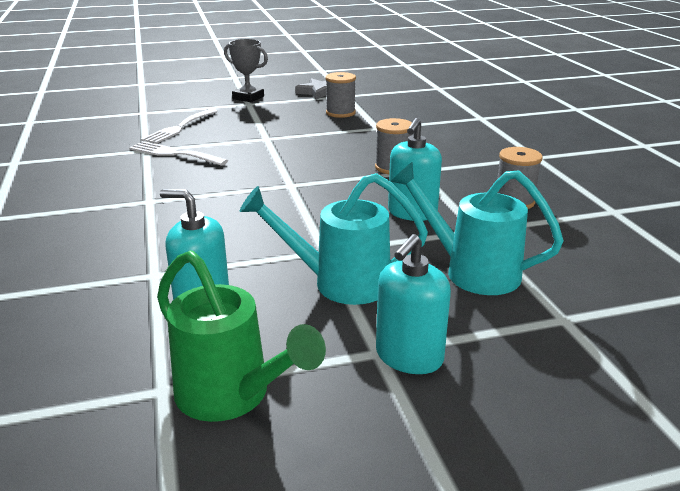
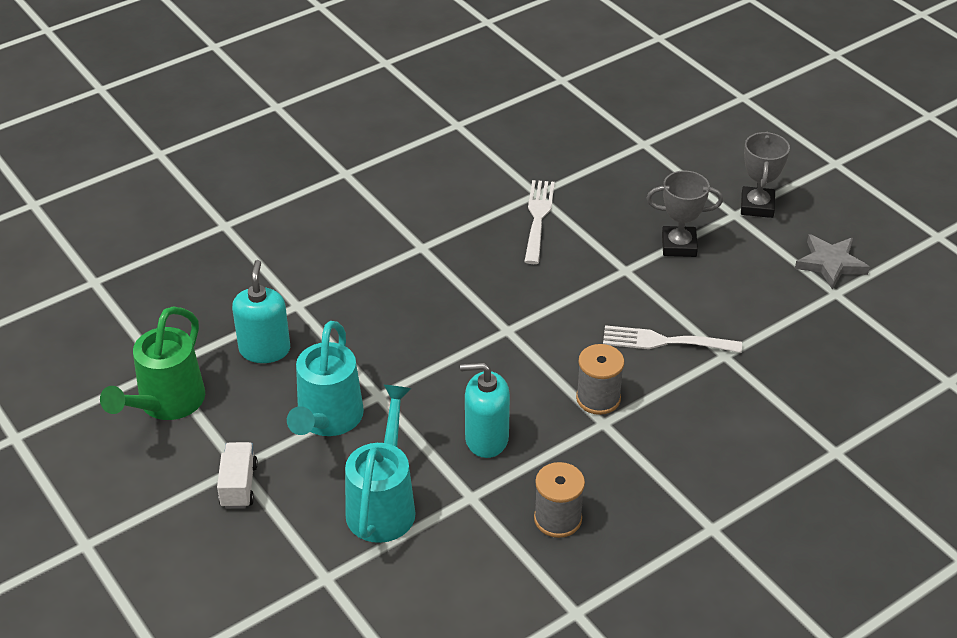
camera: 70 degrees right, 15 degrees up
(179, 128) = (613, 191): white fork -> white fork (664, 341)
(260, 121) = (679, 245): none -> grey trophy
(340, 113) = (757, 306): grey spool -> none
(340, 283) = (327, 420): turquoise watering can -> turquoise watering can turned 150 degrees counterclockwise
(409, 356) = (239, 485): turquoise soap dispenser -> white truck

